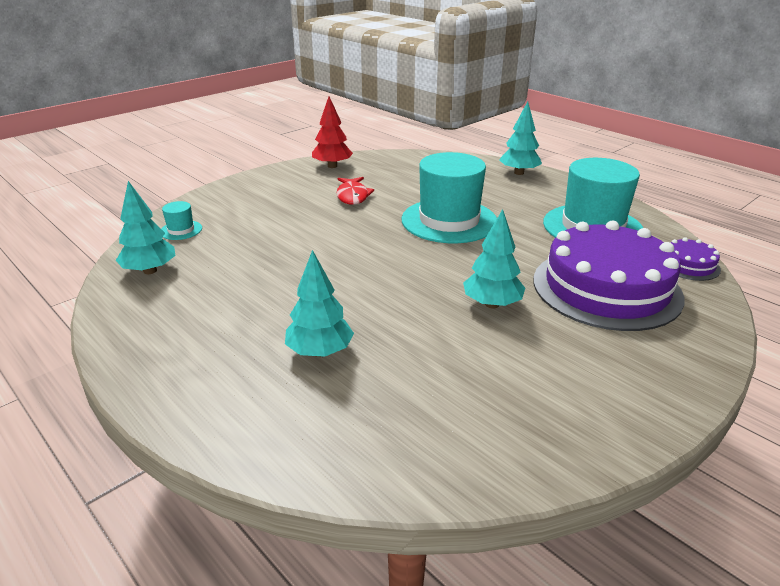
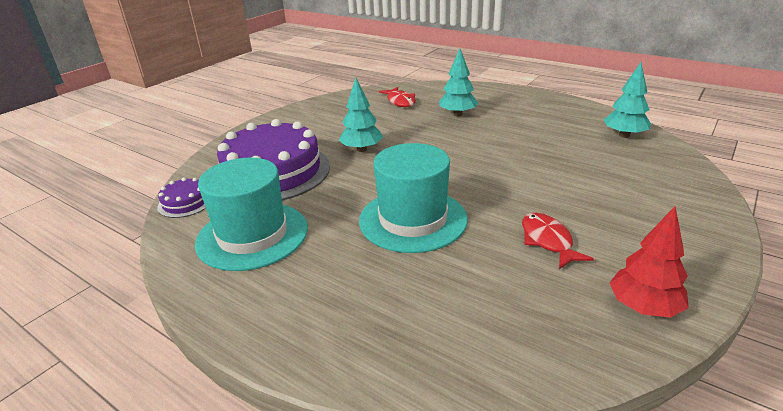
camera: 170 degrees right, 0 degrees up
(181, 230) = (663, 168): turquoise hat -> none
(405, 415) = (400, 101): none -> red fish
(519, 173) = (322, 345): turquoise tree -> none

